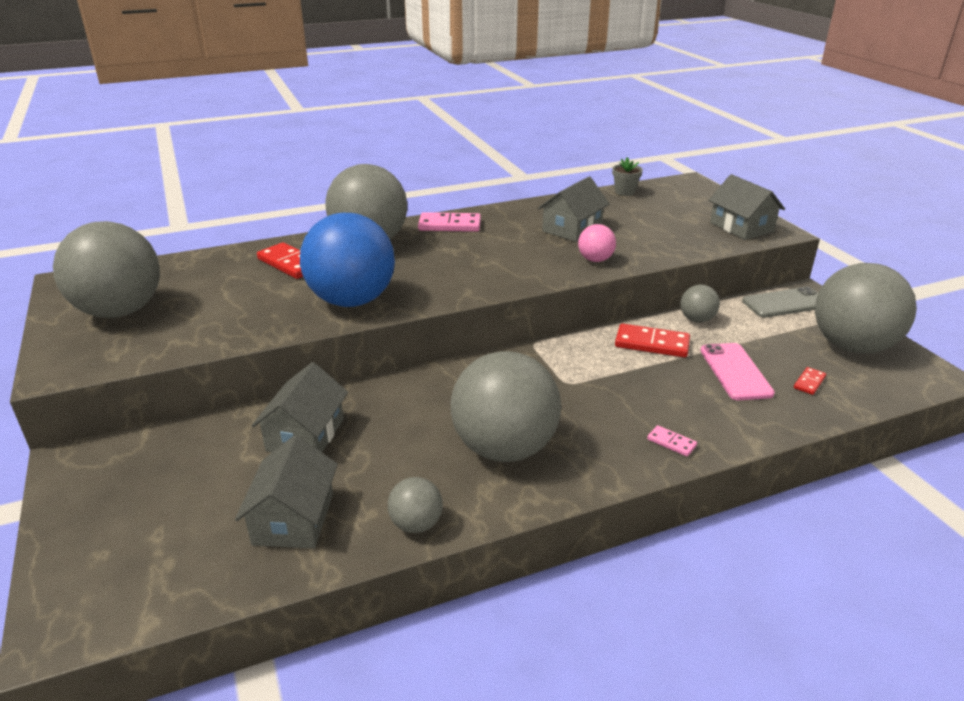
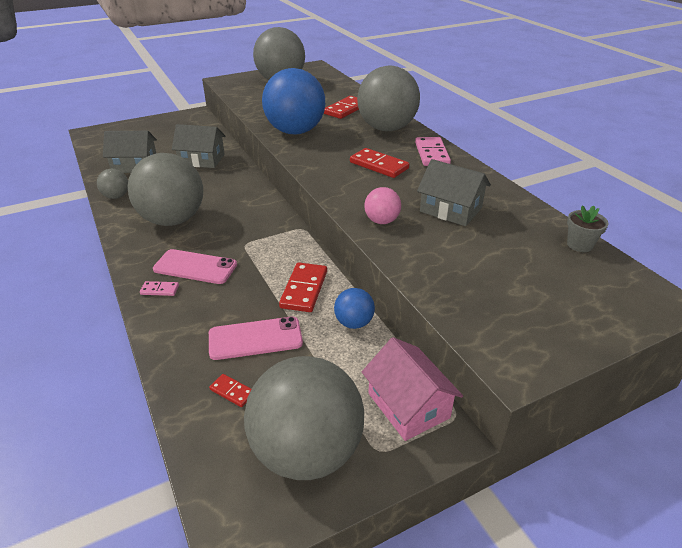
camera: 85 degrees right, 5 degrees up
(472, 253) = (379, 165): none -> red domino
(620, 418) = (195, 267): none -> pink phone
(671, 442) = (160, 290): pink domino -> pink domino turned 60 degrees clockwise
(697, 319) = (354, 323): grey ball -> blue ball
(741, 227) = (513, 331): grey house -> none
(785, 303) = (408, 405): grey phone -> pink house

